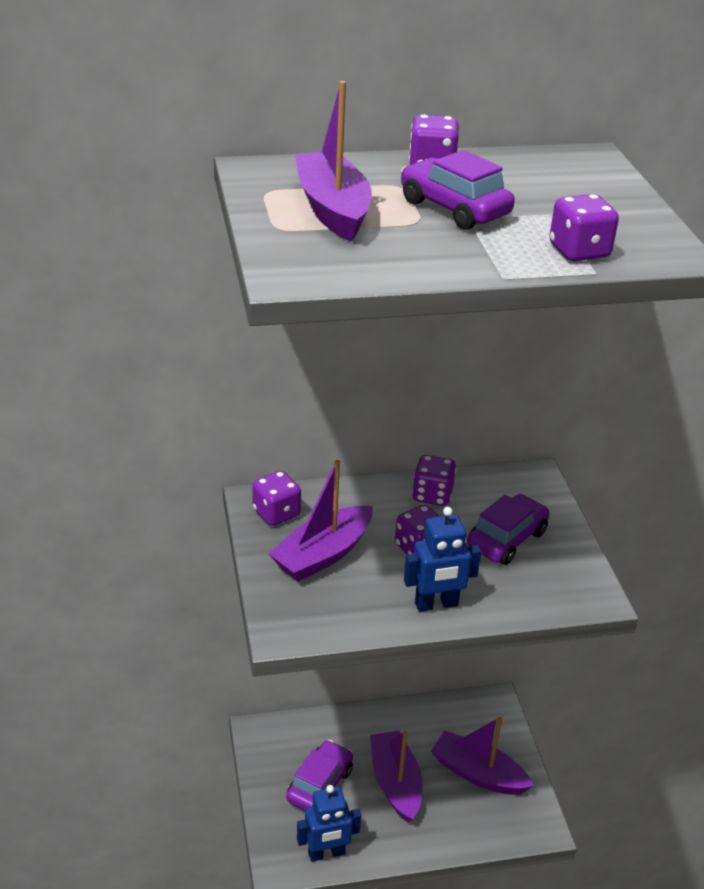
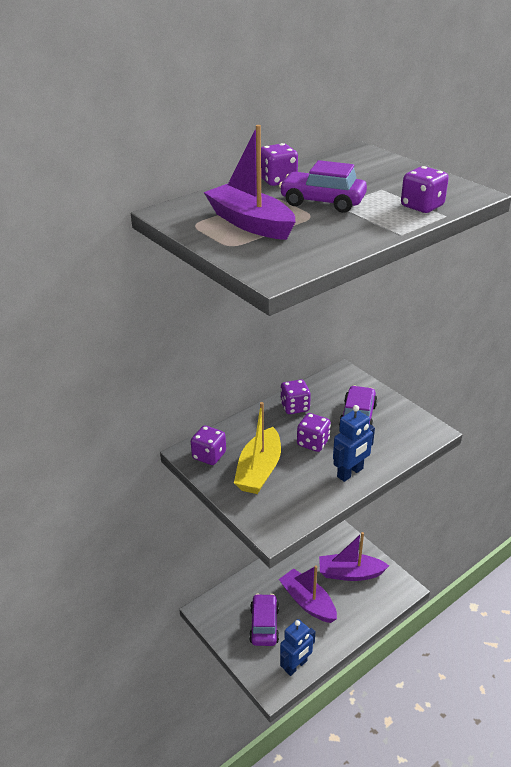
camera: 25 degrees left, 0 degrees up
(323, 554) = (259, 470): purple boat -> yellow boat

